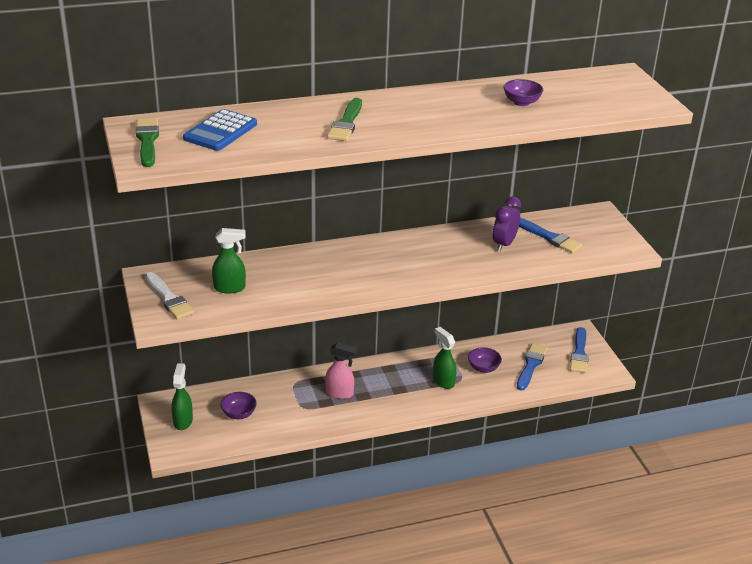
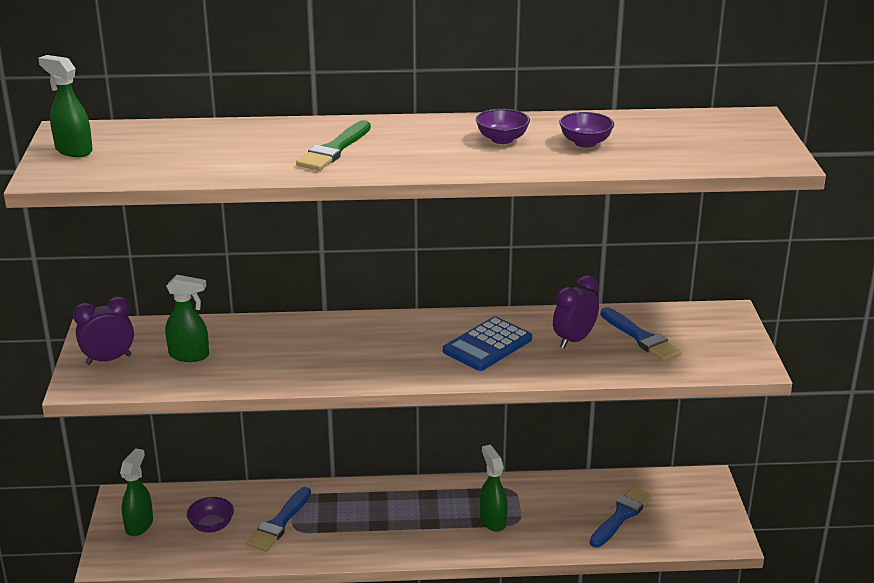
camera: 15 degrees right, 5 degrees down
(147, 141) = (73, 150): green brush -> green spray bottle
(169, 298) = (108, 360): white brush -> purple clock
(220, 131) = (169, 147): blue calculator -> blue calculator (487, 345)
(340, 393) = (350, 517): pink spray bottle -> none
(483, 368) = (554, 511): purple bowl -> purple bowl (502, 139)
(579, 353) = (696, 508): blue brush -> blue brush (279, 523)

